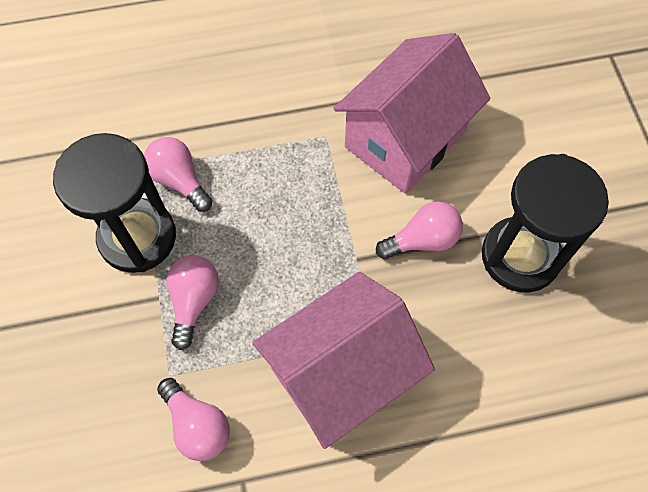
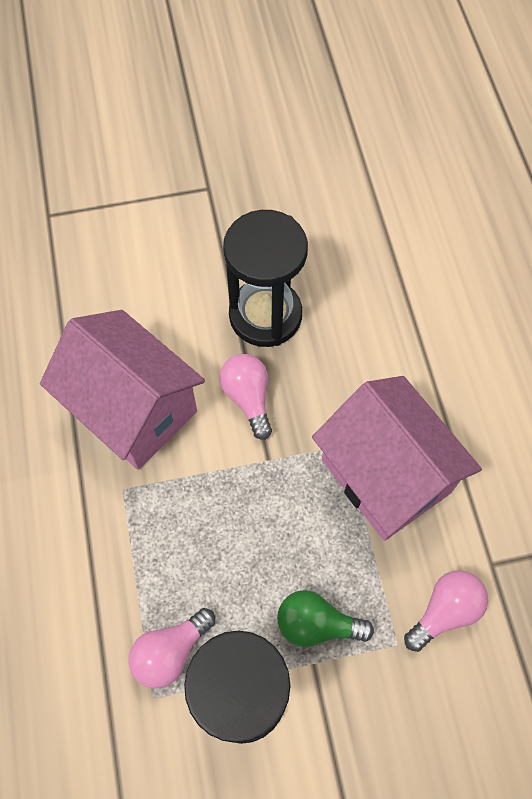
camera: 90 degrees left, 0 degrees up
(194, 301) = (316, 624): pink light bulb -> green light bulb

